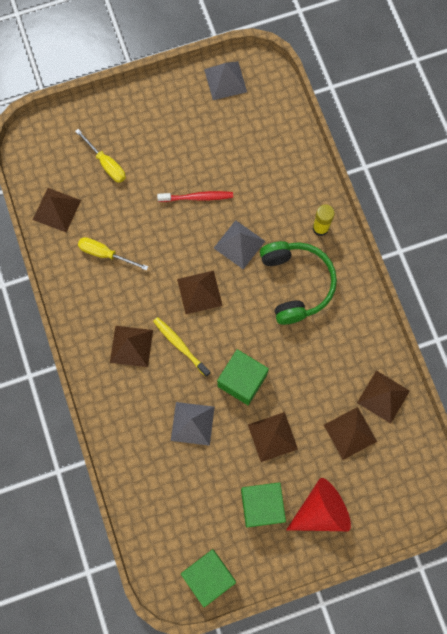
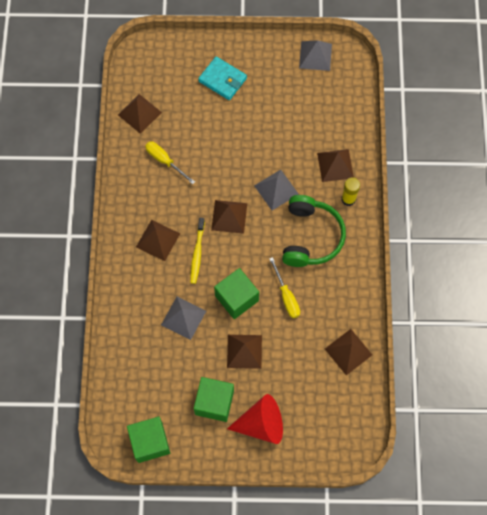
camera: 20 degrees right, 5 degrees down
(106, 164) = (193, 90): yellow screwdriver -> yellow screwdriver (286, 296)
(134, 141) = (222, 80): none -> turquoise wallet
(180, 346) = (197, 253): yellow toothbrush -> yellow toothbrush turned 150 degrees counterclockwise
(197, 197) = (256, 141): red toothbrush -> none
(350, 433) = (309, 371): brown pyramid -> brown pyramid (335, 165)

